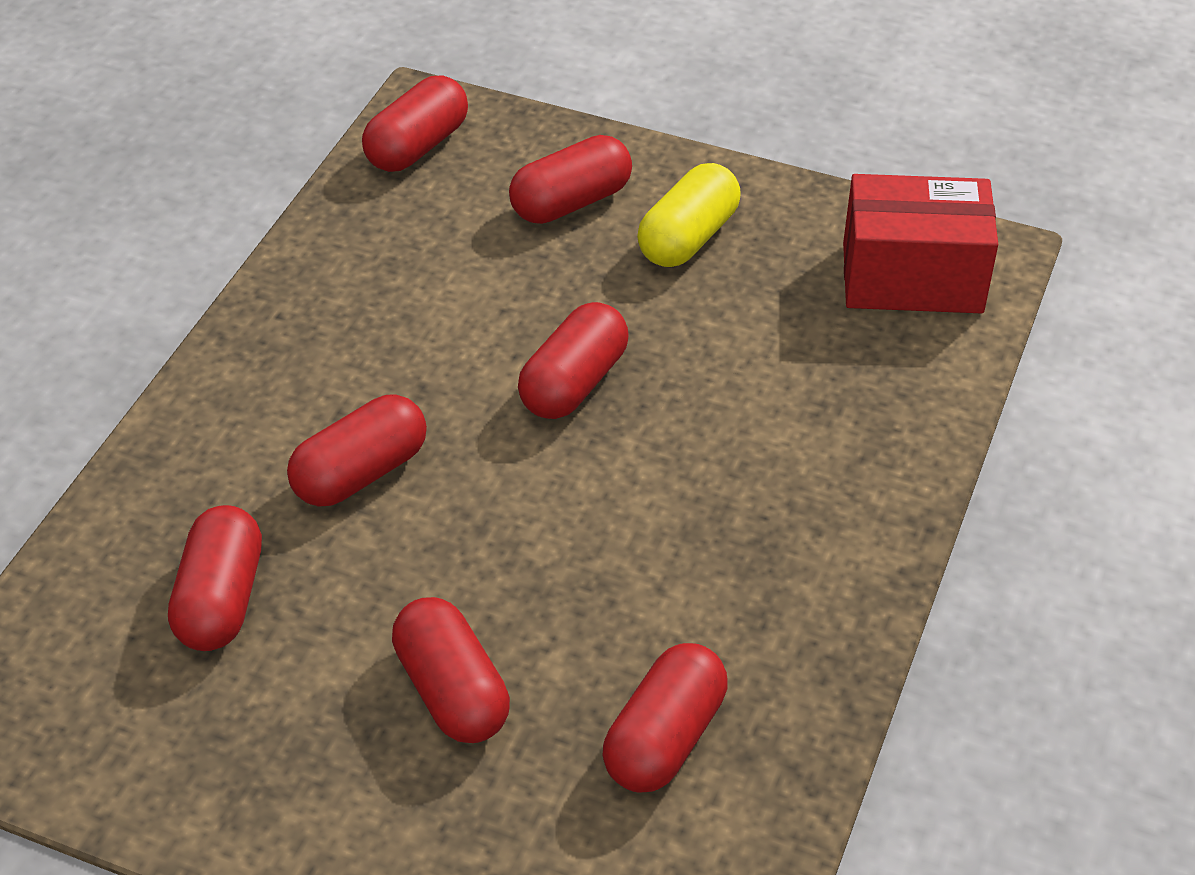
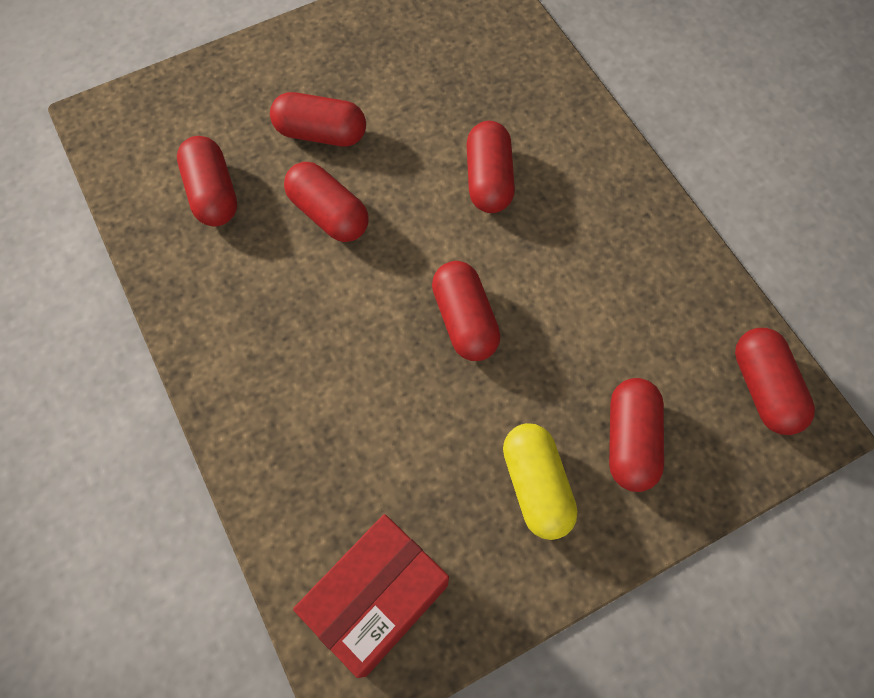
camera: 130 degrees right, 20 degrees up
(221, 599) = (458, 82): red capsule -> red capsule (329, 214)

